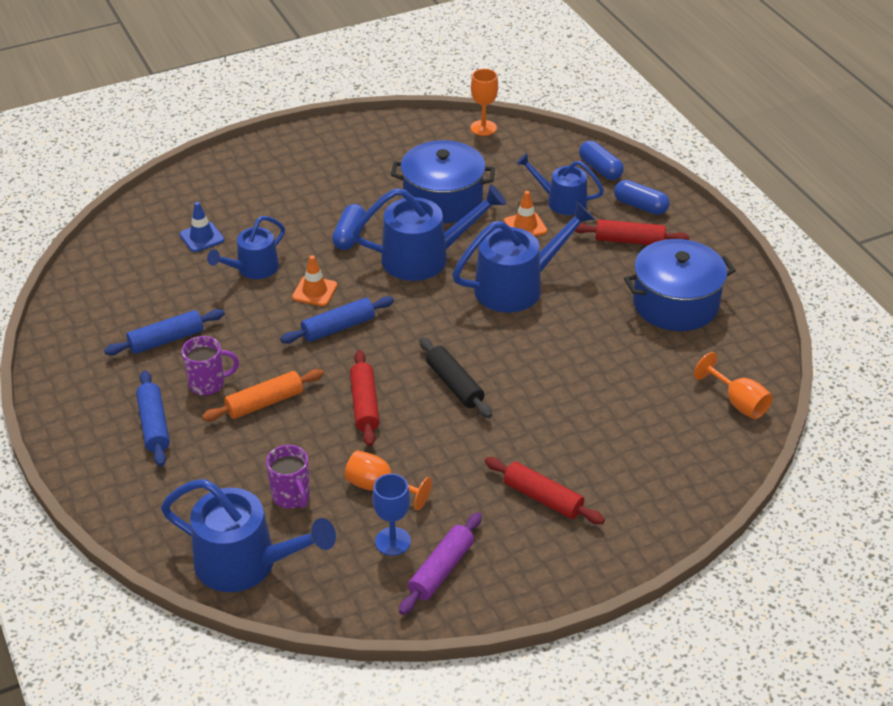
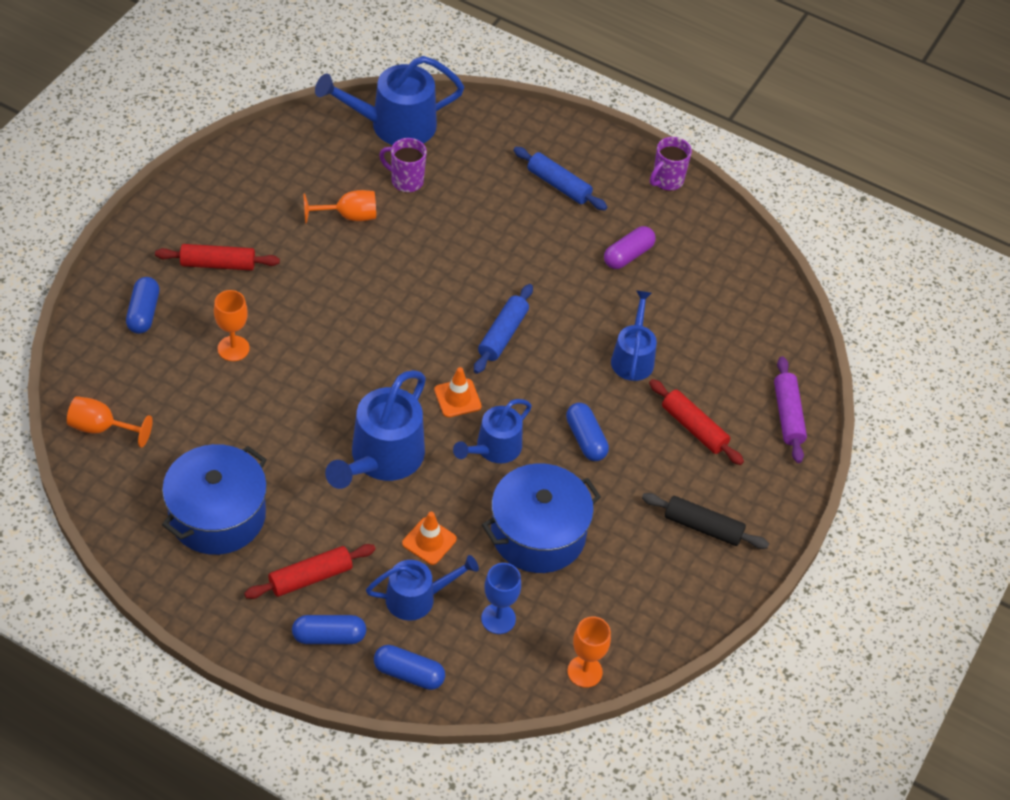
camera: 140 degrees right, 10 degrees up
(166, 340) = (628, 255): blue rolling pin -> purple capsule
(202, 237) = (713, 368): blue traffic cone -> none
(208, 384) = (554, 235): purple mug -> purple mug (667, 181)
(264, 403) = (496, 240): orange rolling pin -> none
(314, 291) = (557, 361): orange traffic cone -> orange traffic cone (457, 398)
(364, 405) = (417, 275): red rolling pin -> red rolling pin (694, 428)
(393, 541) = (306, 183): blue goblet -> blue goblet (498, 618)
(424, 258) = (494, 448): blue watering can -> blue watering can, size x0.62
(441, 570) = (255, 179): purple rolling pin -> purple rolling pin (787, 415)
(454, 385) = (359, 328): black rolling pin -> black rolling pin (703, 527)
(580, 416) = (233, 348): none -> orange goblet
(644, 483) = (143, 313): none -> blue capsule

